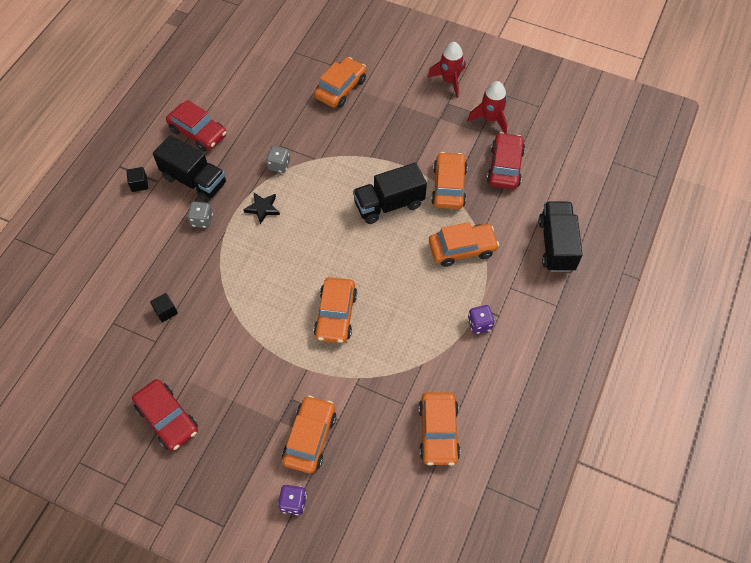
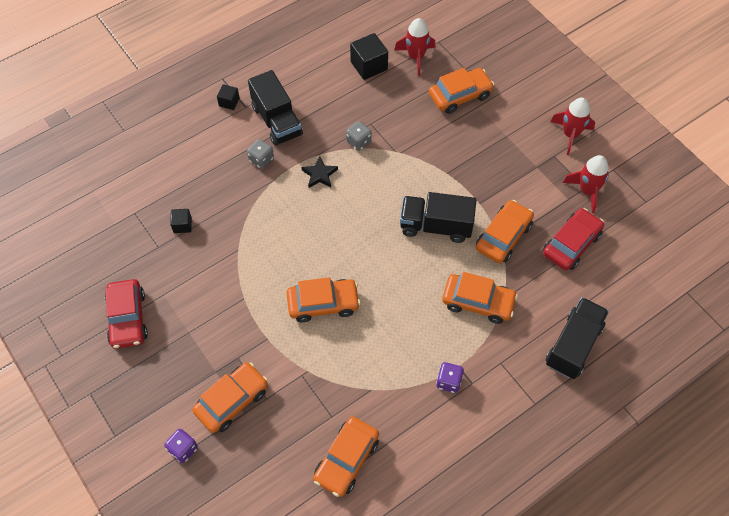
camera: 30 degrees right, 0 degrees up
(198, 132) = (307, 79): red car -> none
(247, 97) = (369, 66): none -> black cube
(283, 73) = (416, 57): none -> red rocket
(336, 315) = (323, 303): orange car -> orange car turned 135 degrees counterclockwise

